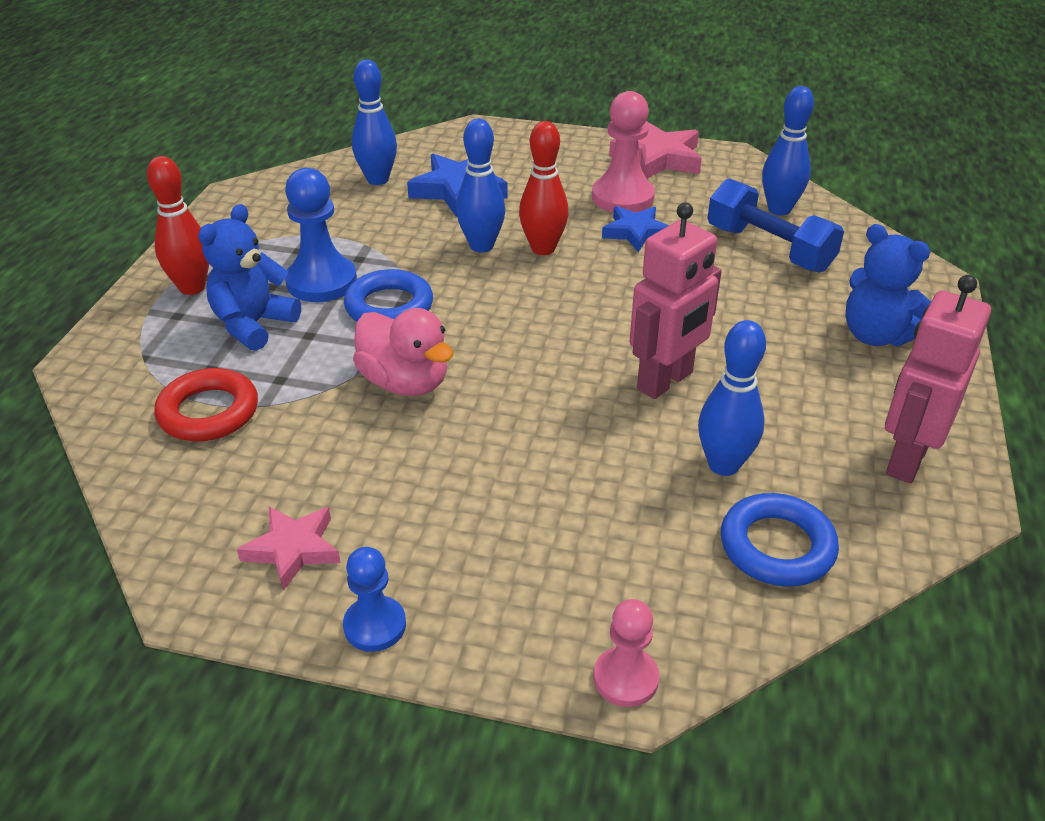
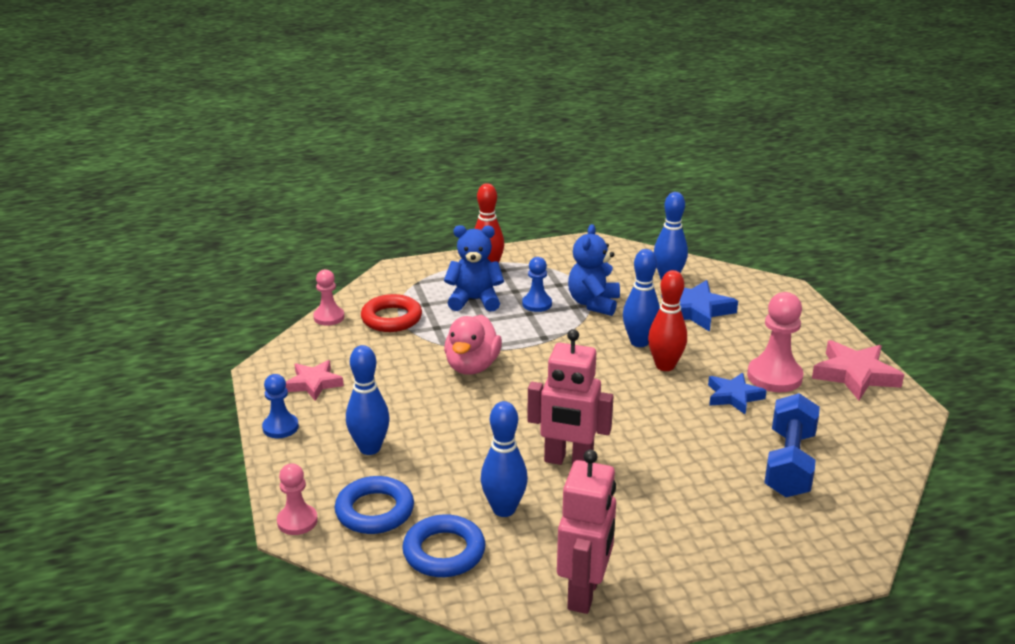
camera: 60 degrees right, 10 degrees down
(128, 474) = (329, 317): none -> pink pawn
(321, 282) = (537, 304): blue pawn -> blue pawn, size x0.61
(389, 306) = (537, 334): blue ring -> blue ring (375, 511)
(779, 209) = (857, 454): blue bowling pin -> blue bowling pin (370, 448)
(876, 335) = (728, 546): blue teddy bear -> blue teddy bear (593, 303)
(906, 459) = (584, 593): pink robot -> pink robot turned 105 degrees clockwise

